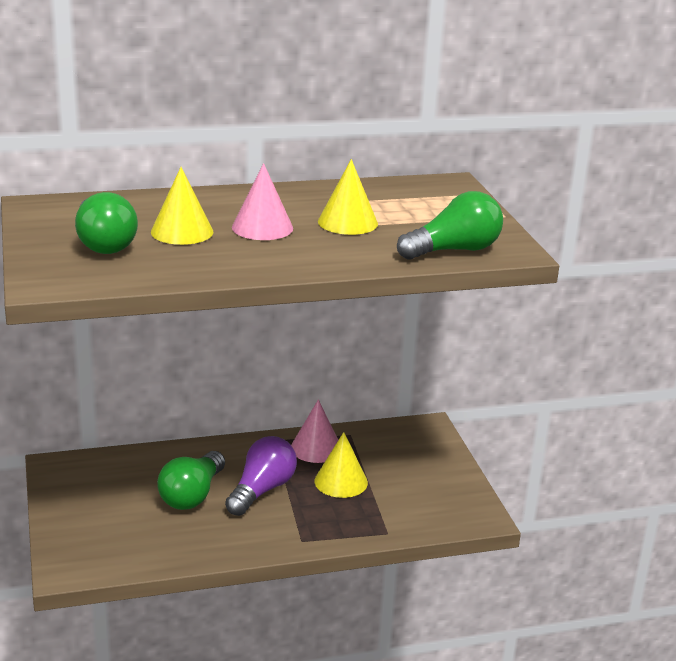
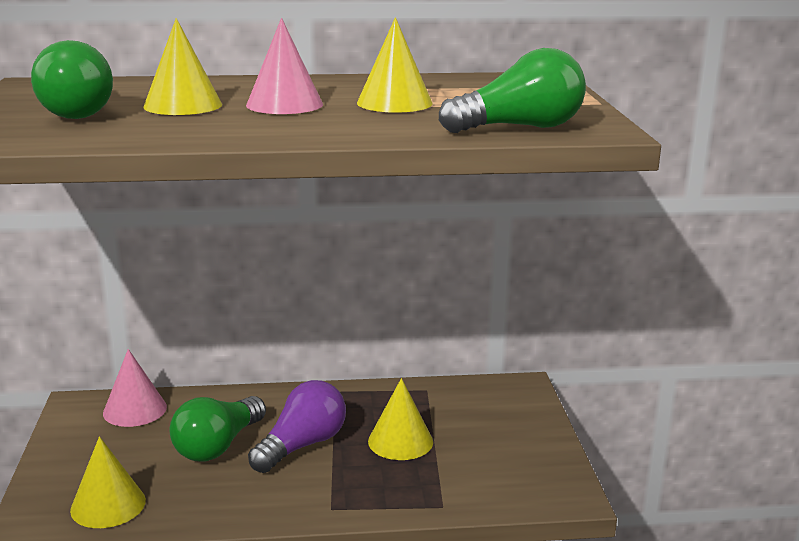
camera: 10 degrees right, 5 degrees down
(122, 550) = (108, 505): none -> yellow cone
(316, 448) = (381, 402): pink cone -> pink cone (135, 410)

